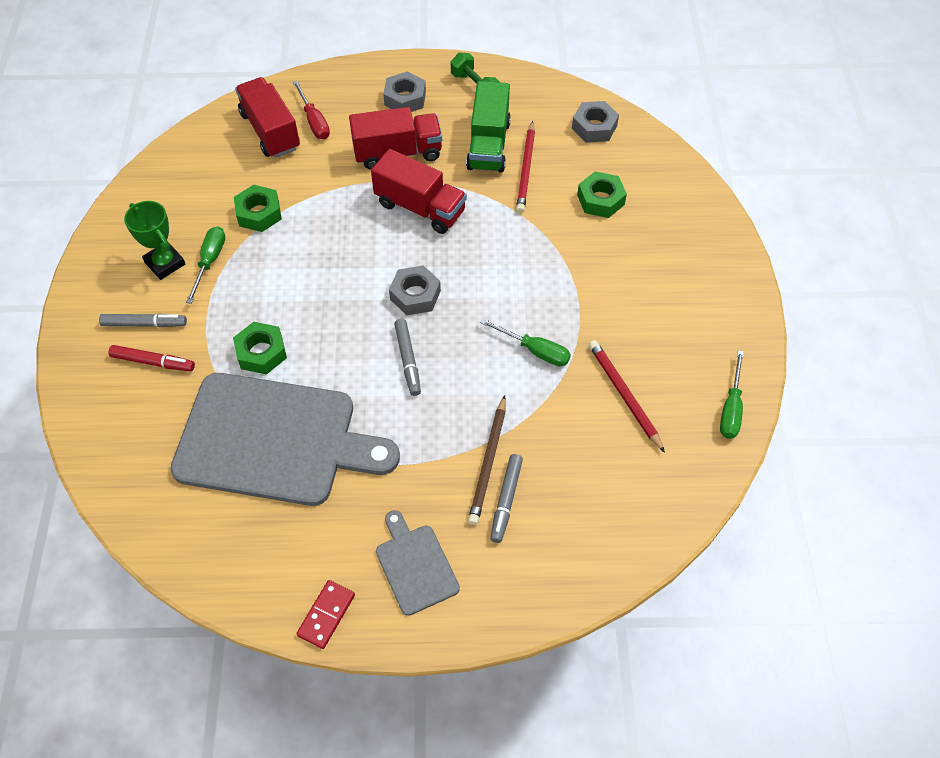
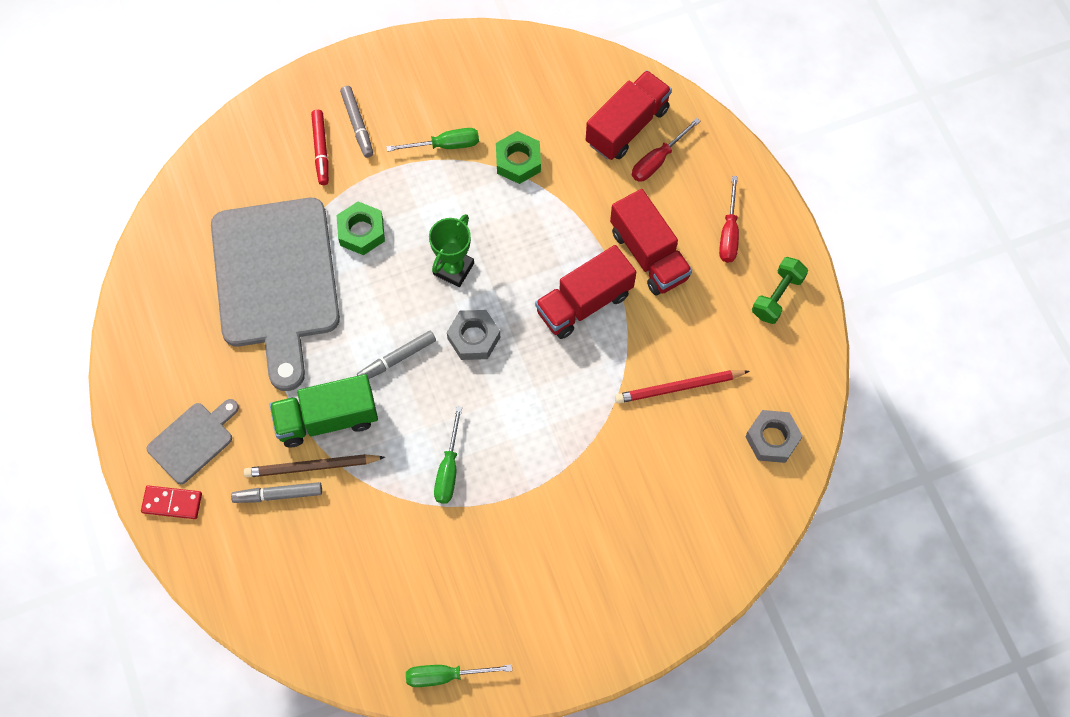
camera: 70 degrees right, 10 degrees up
(165, 263) = (429, 109): green trophy -> green trophy (453, 269)
(326, 615) = (129, 387): red domino -> red domino (172, 503)
(405, 98) = (729, 233): grey nut -> red screwdriver
(420, 208) = (584, 303): red truck -> red truck turned 45 degrees clockwise
(488, 145) = (698, 338): green truck -> green truck (327, 419)
(600, 200) = (667, 476): green nut -> none
(624, 395) = (425, 568): red pencil -> none

